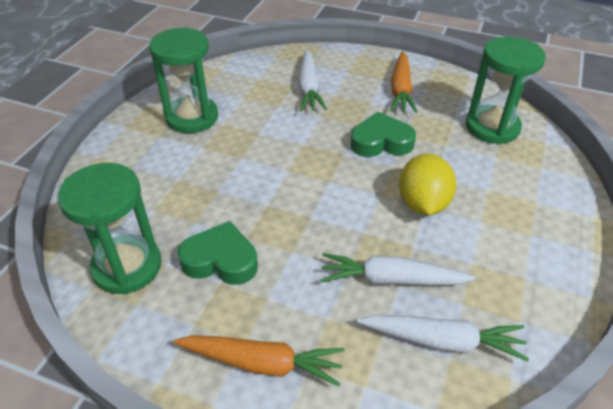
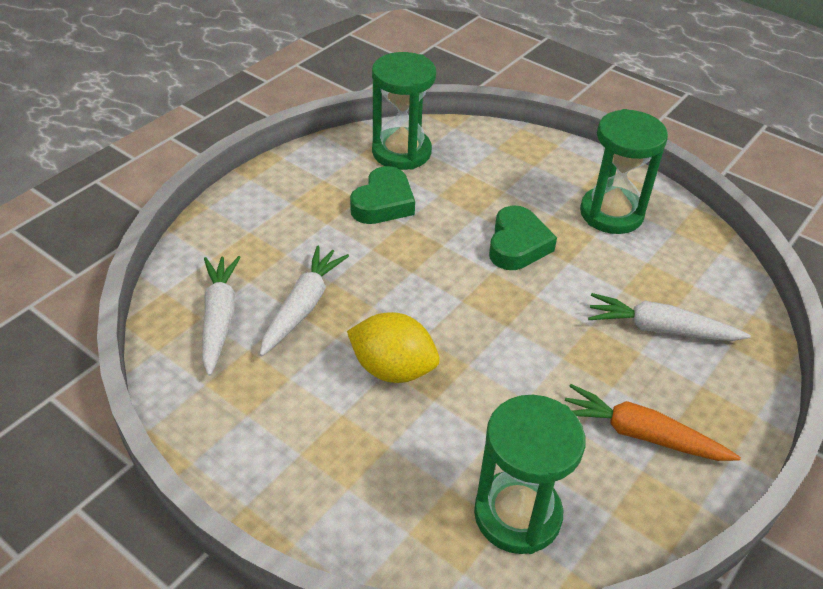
camera: 105 degrees right, 0 degrees up
(262, 363) = (267, 208): orange carrot -> none
(381, 142) = (519, 368): green heart -> green heart (517, 244)
(442, 341) = (219, 318): white carrot -> white carrot turned 150 degrees clockwise

